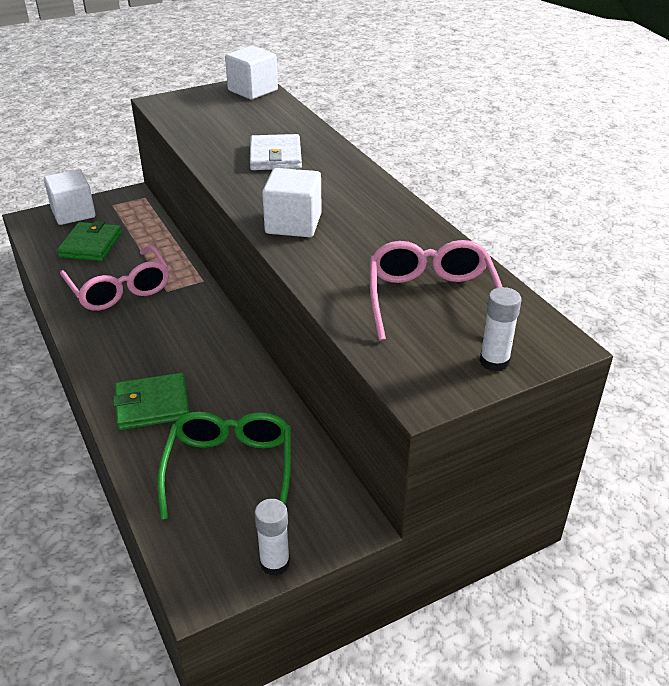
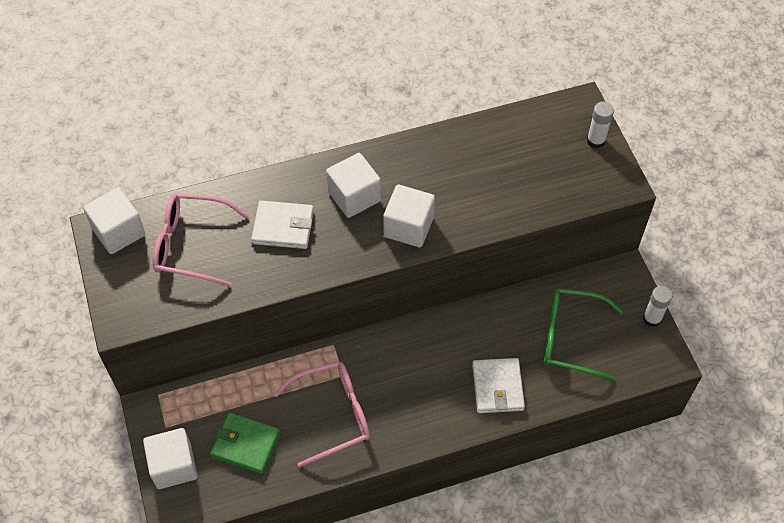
camera: 80 degrees left, 20 degrees up
(152, 405) = (497, 387): green wallet -> white wallet
(326, 188) = (354, 196): none -> white cube
(431, 299) = (525, 158): pink glasses -> pink glasses (191, 245)

